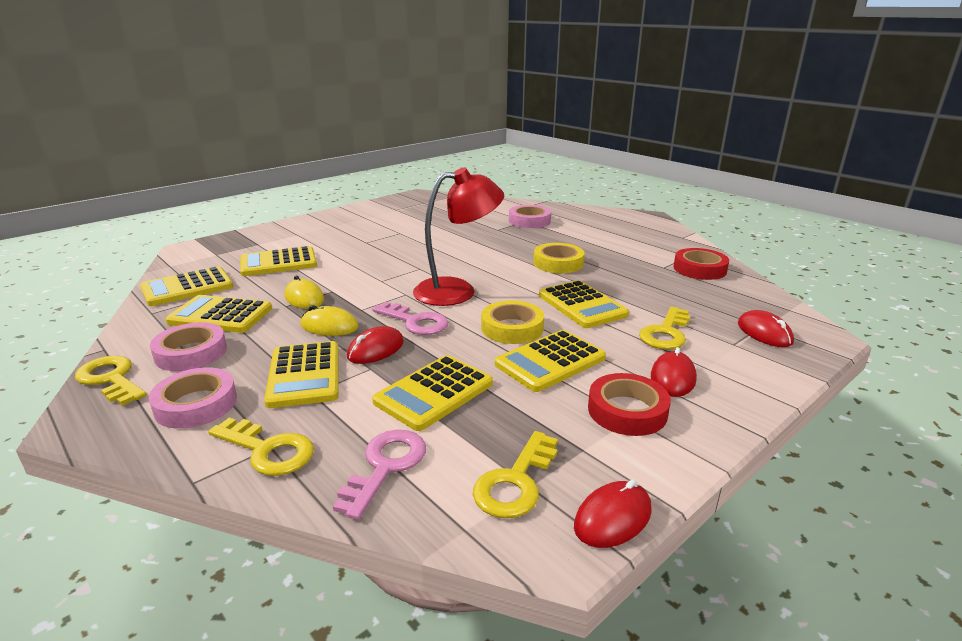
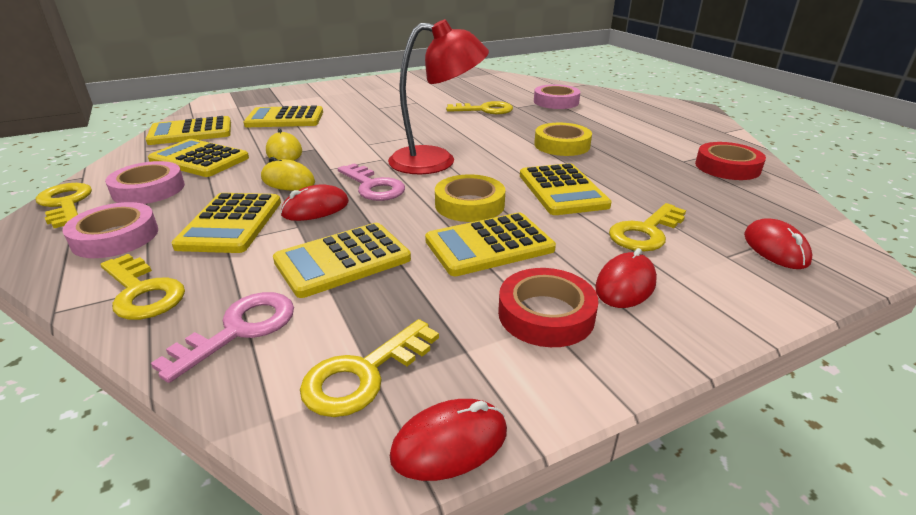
camera: 15 degrees right, 5 degrees up
(470, 235) = (485, 110): none -> yellow key

